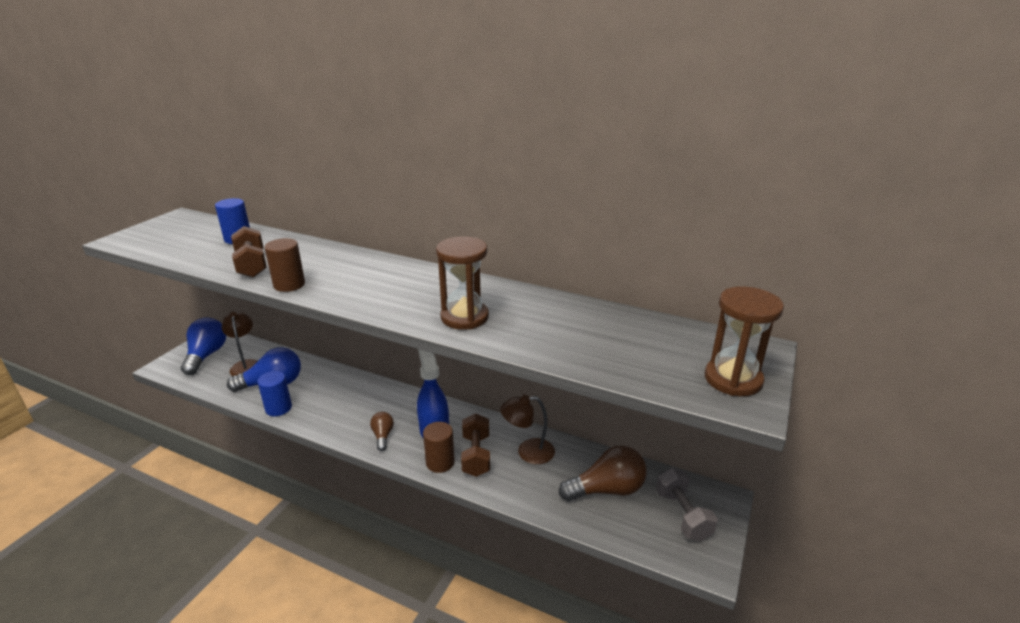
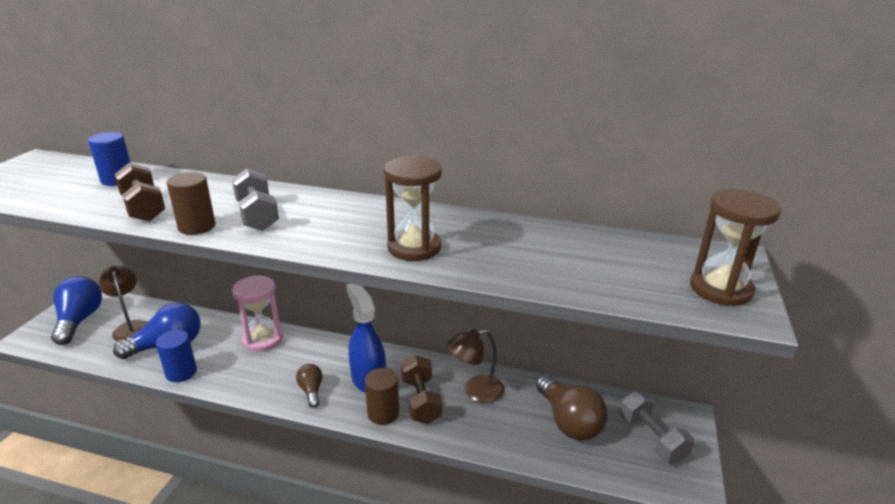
camera: 10 degrees left, 0 degrees up
(341, 278) = (257, 215): none -> grey dumbbell
(352, 386) = (263, 339): none -> pink hourglass
(607, 489) = (568, 421): brown light bulb -> brown light bulb turned 90 degrees clockwise

